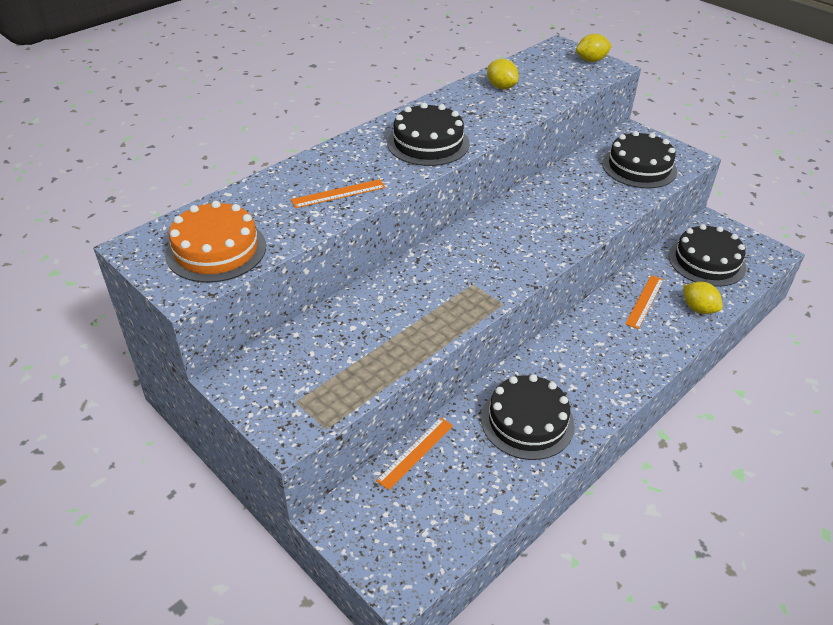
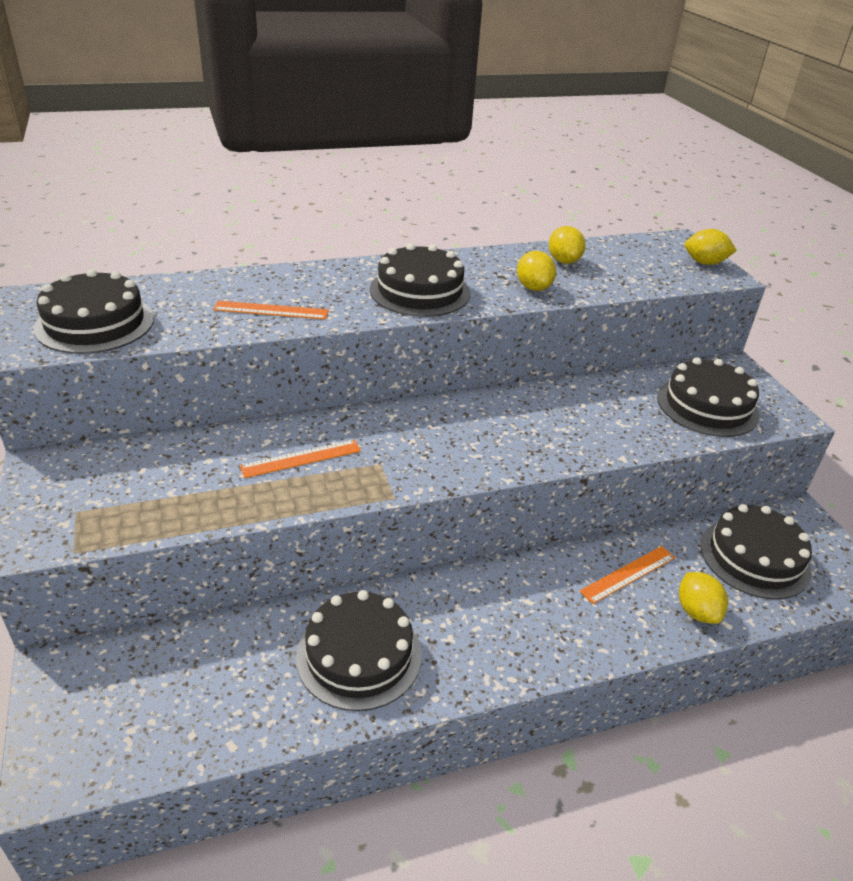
camera: 25 degrees right, 5 degrees down
(216, 250) = (95, 323): orange cake -> black cake
(415, 452) = (204, 633): orange ruler -> orange ruler (301, 458)
(501, 115) = (533, 288): none -> yellow lemon

